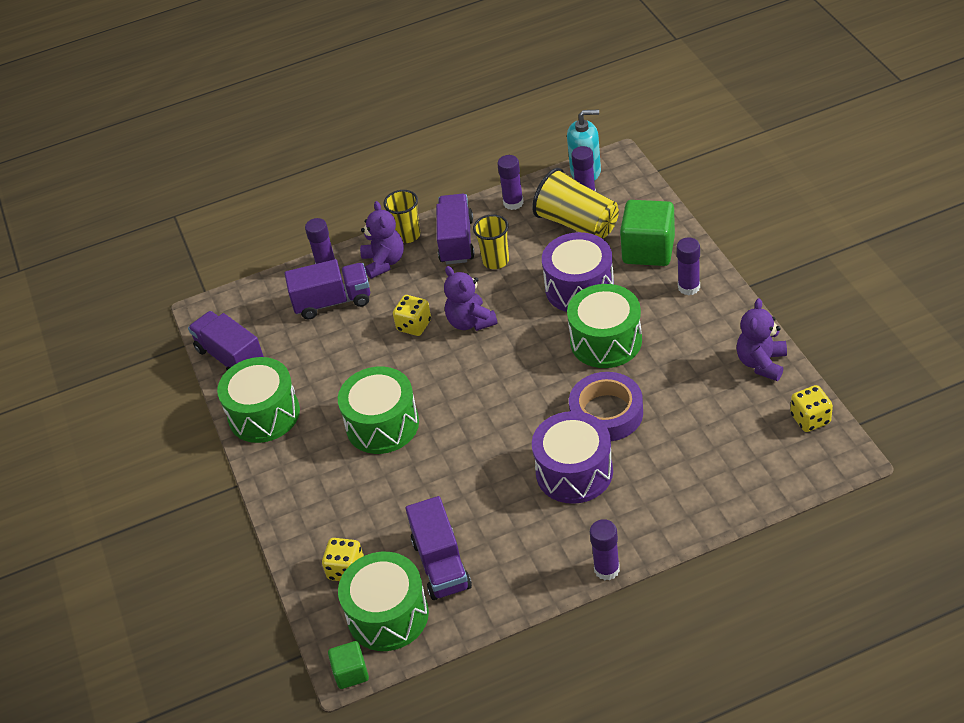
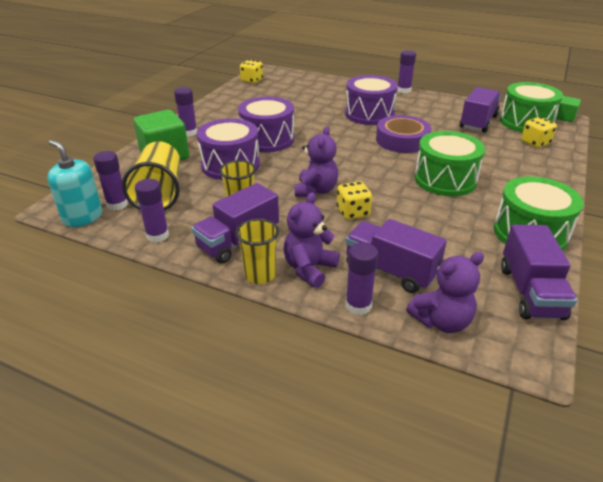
camera: 140 degrees left, 10 degrees down
(606, 341) = (267, 139): green drum -> purple drum
(606, 413) = (320, 120): purple tape -> purple tape (402, 140)
(761, 363) = (228, 98): purple teddy bear -> purple teddy bear (442, 321)

